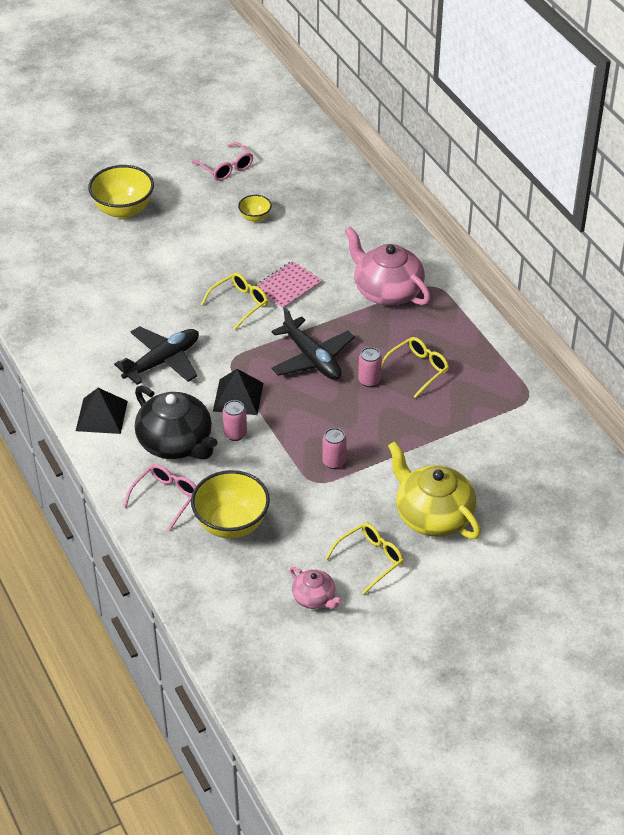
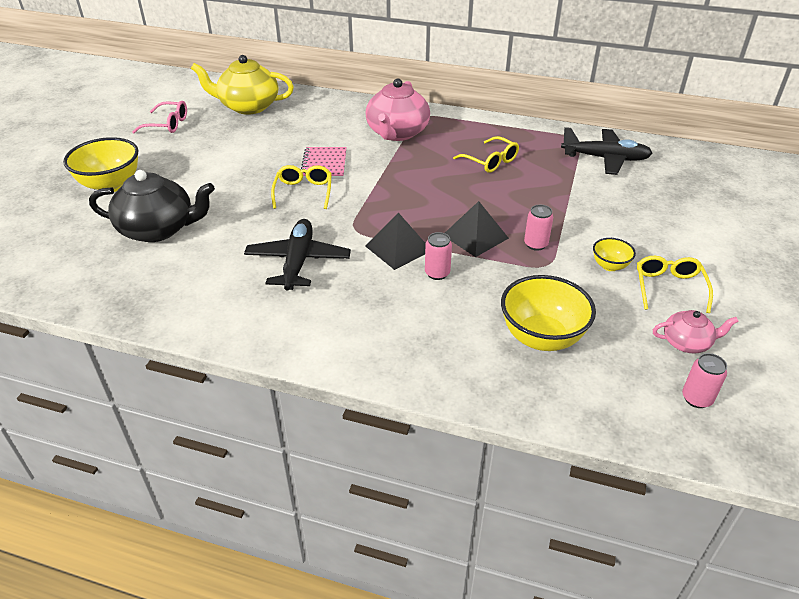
camera: 45 degrees left, 5 degrees down
(101, 416) = (303, 334): black pyramid -> black pyramid (475, 236)
(166, 498) = (459, 357): pink glasses -> none
(176, 443) = (401, 311): black teapot -> black teapot (158, 229)
(255, 218) = (235, 140): yellow bowl -> yellow bowl (610, 266)
(312, 358) = (412, 194): black plane -> black plane (605, 159)
(369, 380) = (472, 184): pink can -> pink can (696, 398)
(387, 291) = (397, 133): pink teapot -> pink teapot turned 75 degrees counterclockwise
(418, 369) = (490, 161): yellow glasses -> yellow glasses turned 135 degrees clockwise
(433, 515) = (650, 233): yellow teapot -> yellow teapot (248, 106)

